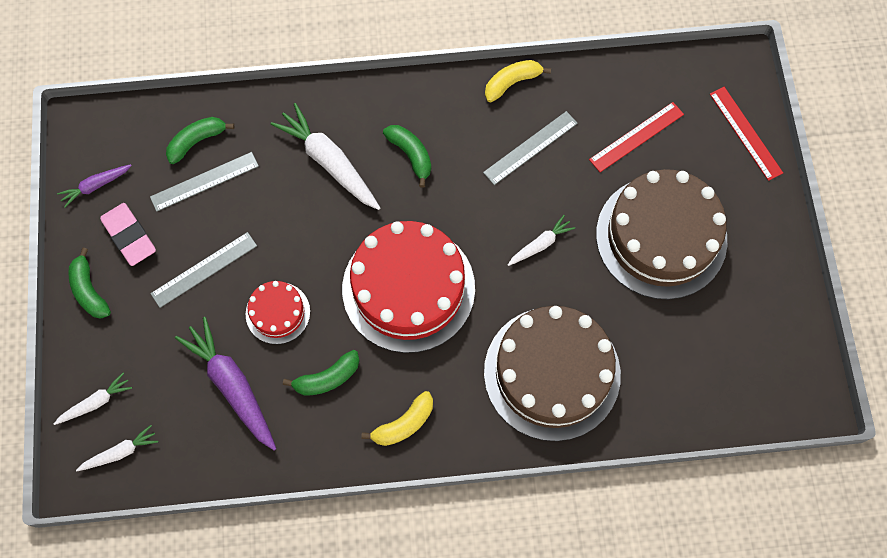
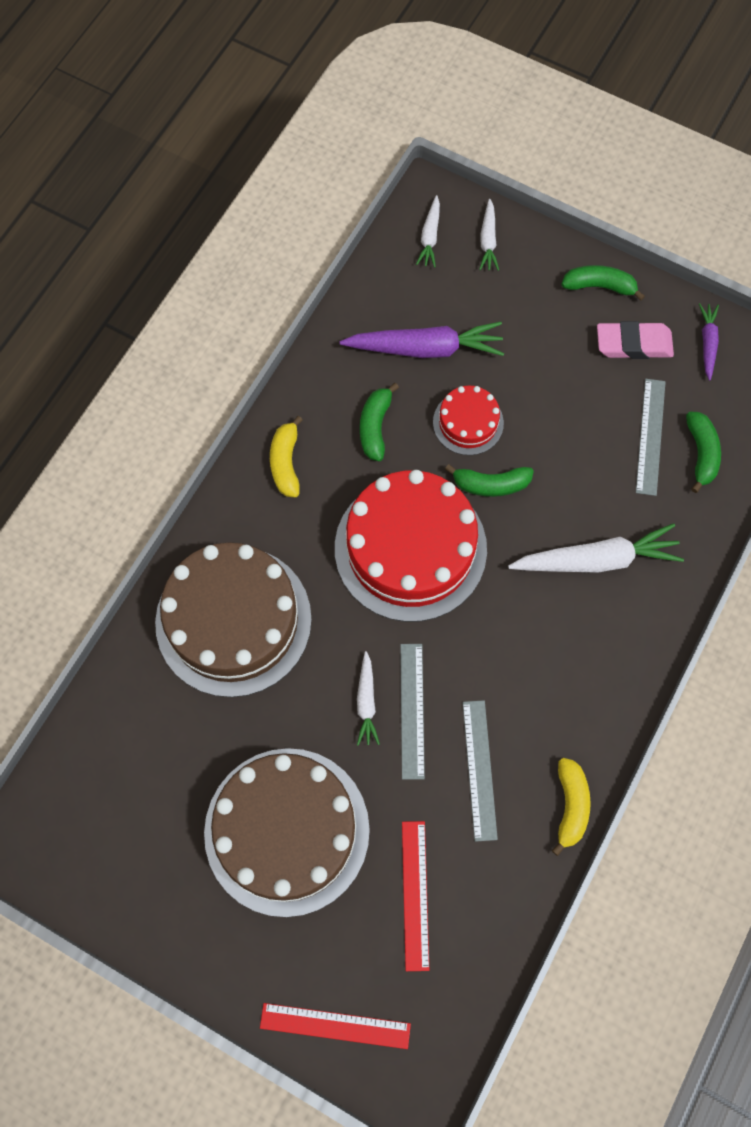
camera: 125 degrees right, 0 degrees up
(204, 270) = (555, 386): grey ruler -> grey ruler (411, 710)
(411, 155) = (552, 643): green banana -> green banana (491, 484)

